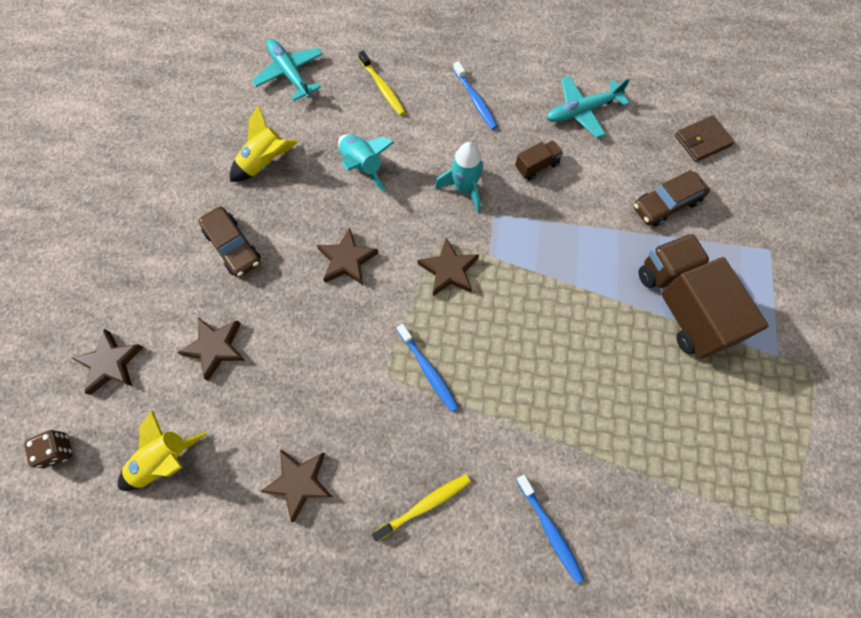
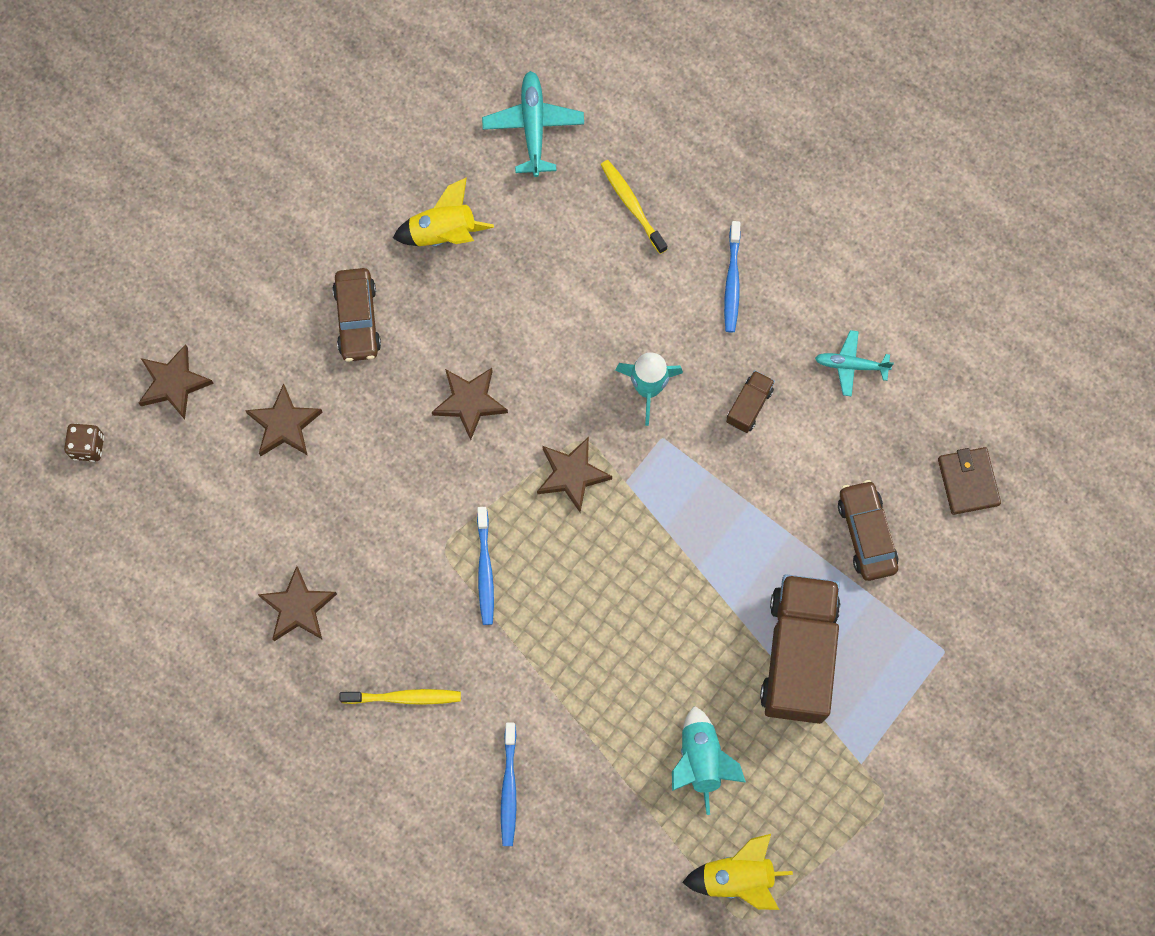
camera: 30 degrees right, 5 degrees up
(165, 460) = (183, 514): yellow rocket -> yellow rocket (737, 877)
(362, 166) = (549, 298): turquoise rocket -> turquoise rocket (701, 760)
(382, 88) = (632, 205): yellow toothbrush -> yellow toothbrush turned 150 degrees clockwise
(536, 166) = (749, 406): brown truck -> brown truck turned 60 degrees counterclockwise
(582, 111) = (851, 365): turquoise plane -> turquoise plane, size x0.65
(666, 204) = (866, 534): brown car -> brown car turned 75 degrees clockwise
(702, 141) = (968, 482): brown wallet -> brown wallet turned 75 degrees clockwise

